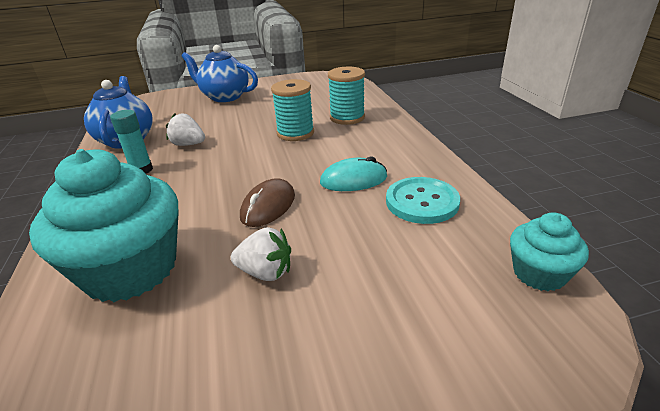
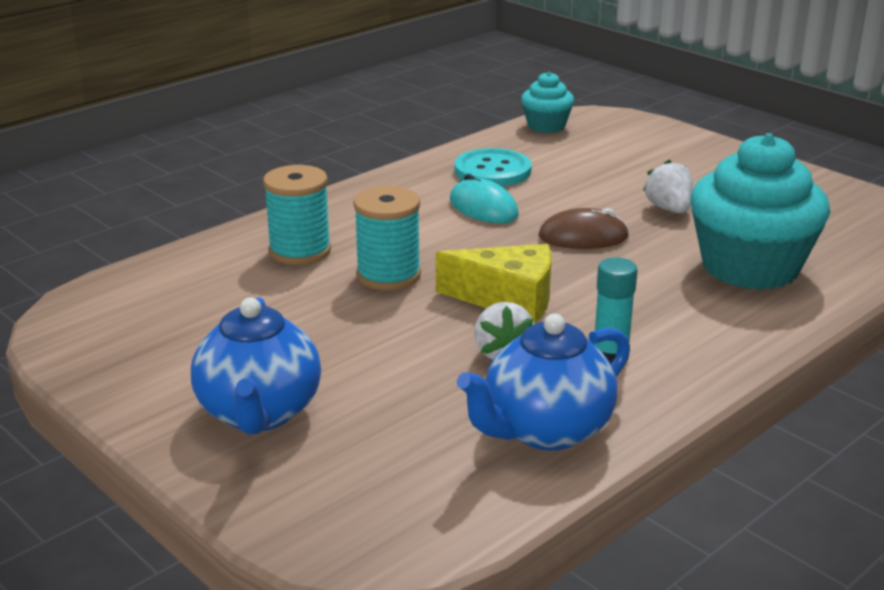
camera: 120 degrees left, 5 degrees down
(230, 158) = (508, 299): none -> yellow cheese

